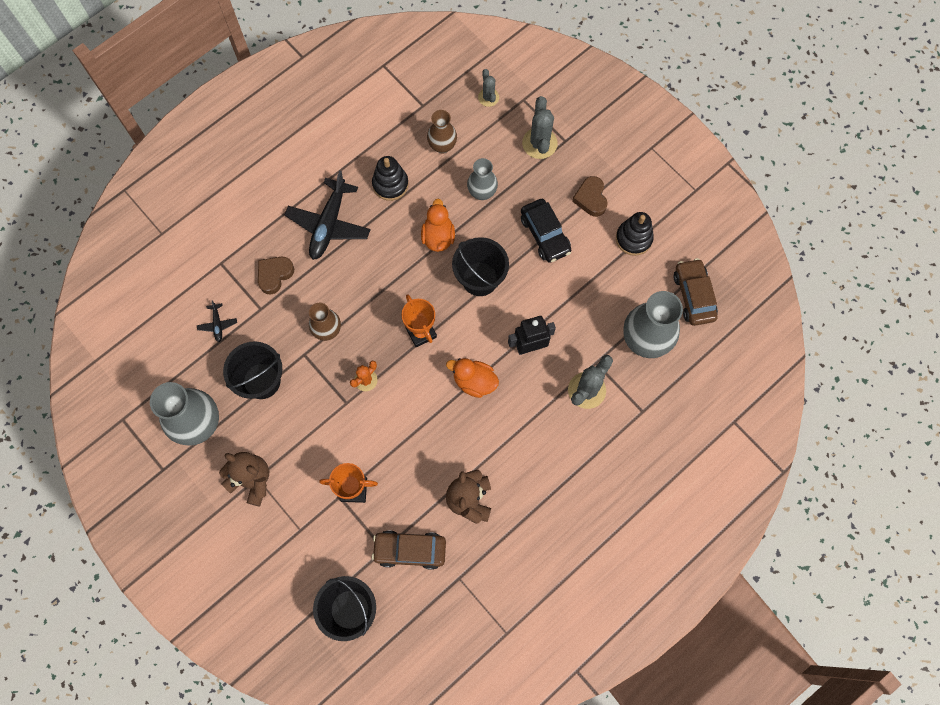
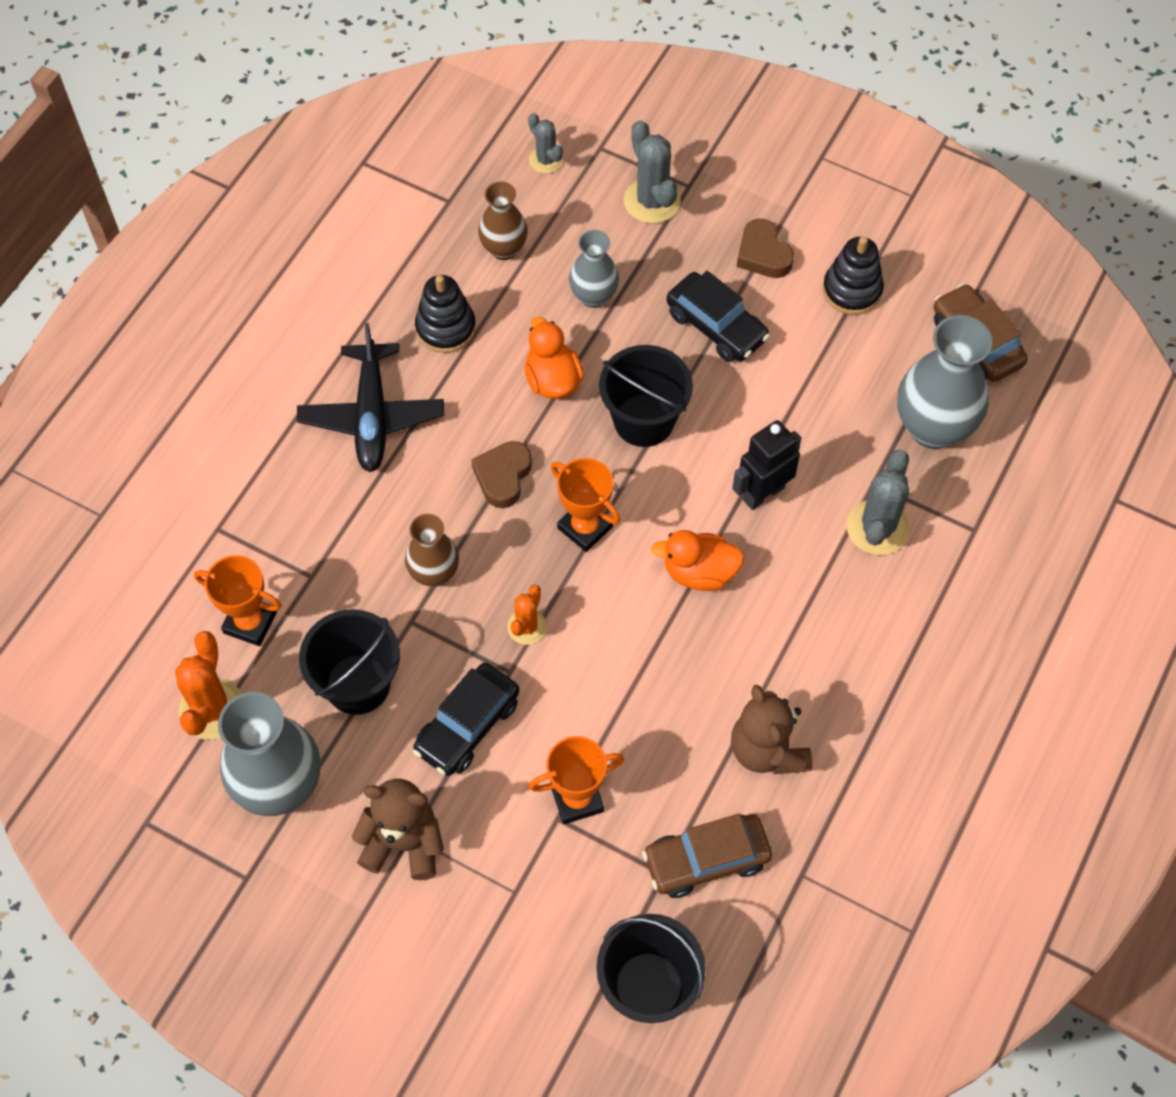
camera: 20 degrees left, 10 degrees down
(179, 367) = (212, 709): none -> orange cactus
(217, 324) = (250, 622): black plane -> orange trophy
(274, 275) = (314, 518): brown heart -> brown heart (503, 477)
(311, 426) = (467, 726): none -> black car

